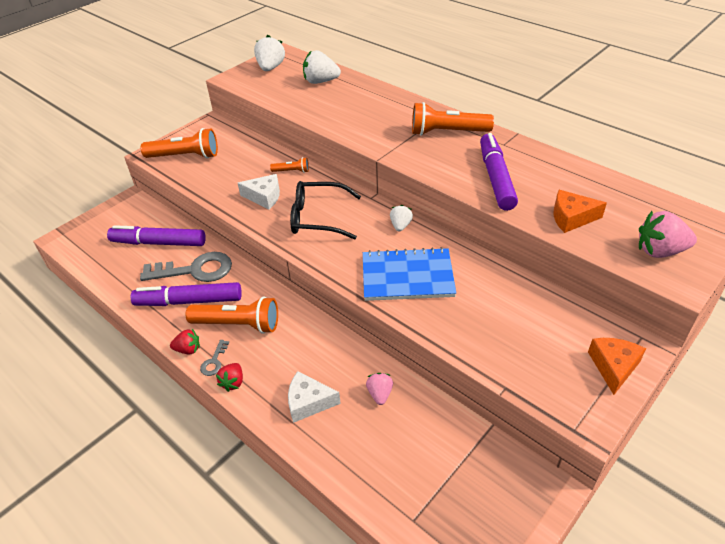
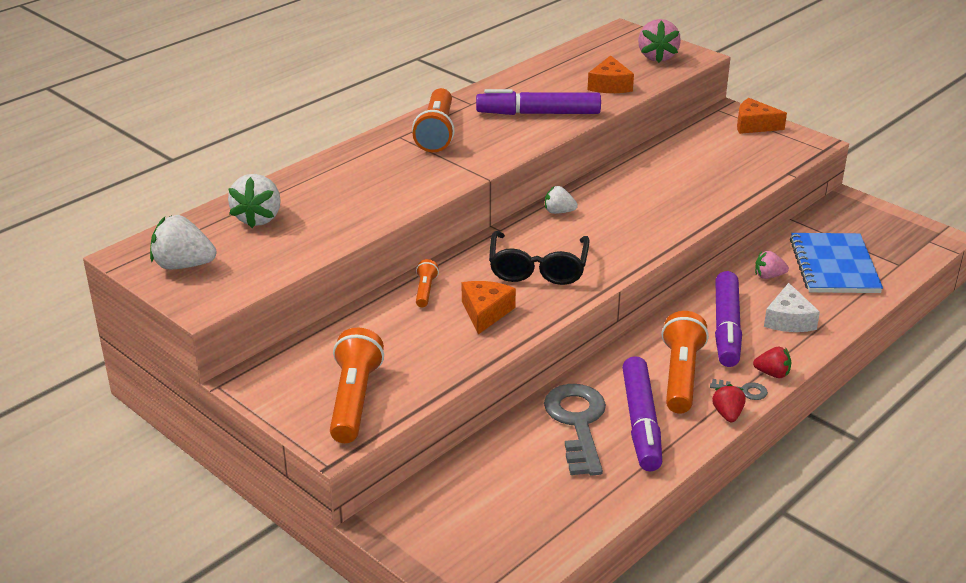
camera: 90 degrees left, 10 degrees down
(159, 243) = (511, 469): purple marker -> purple marker (726, 328)
(264, 197) = (485, 312): white cheese -> orange cheese
(407, 277) = (647, 212): blue notebook -> blue notebook (834, 266)

